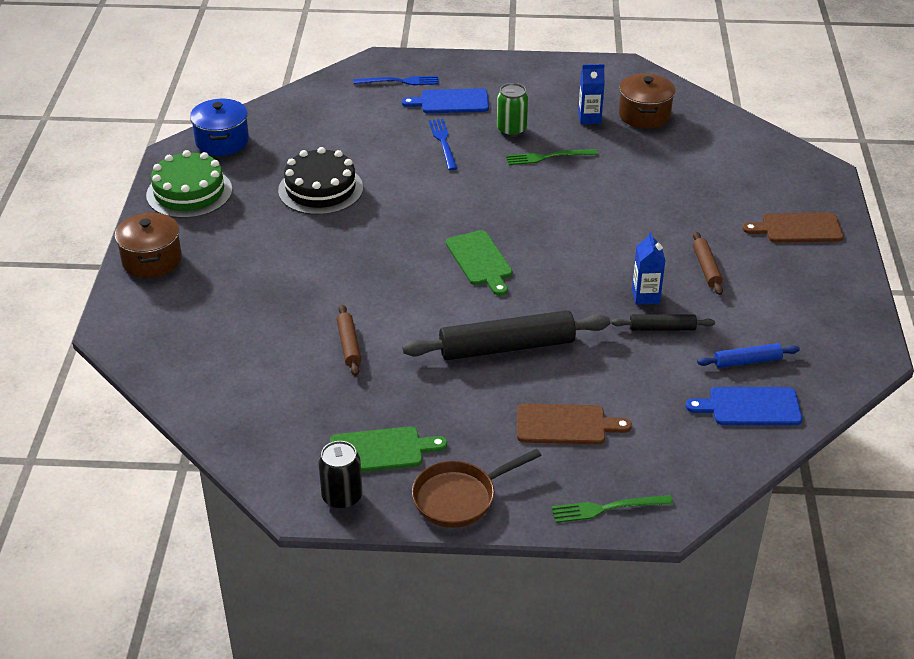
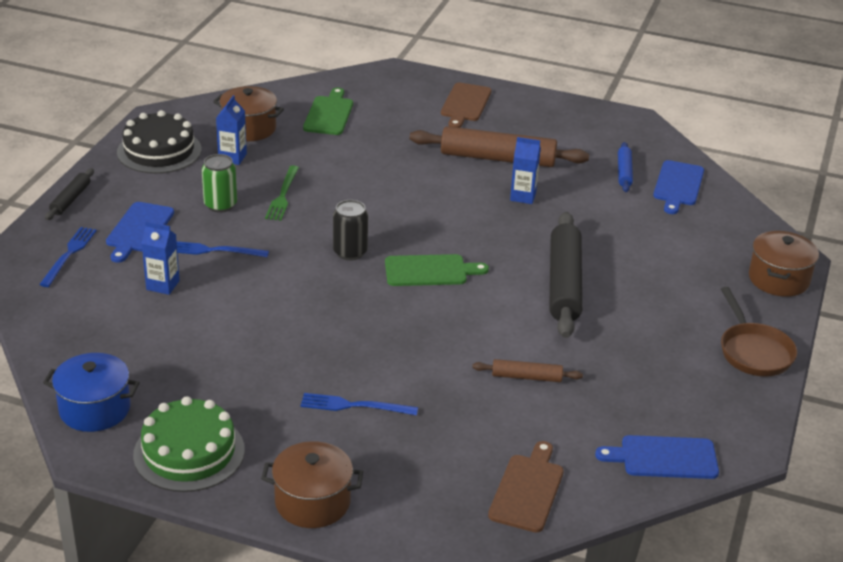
camera: 75 degrees left, 5 degrees down
(266, 448) = (664, 458): none -> blue cutting board
(271, 257) = (354, 406): none -> blue fork
(320, 189) = (247, 349): black cake -> black cake (159, 151)
(342, 497) = (741, 420): black can -> black can (350, 252)
(380, 450) = (684, 385): green cutting board -> green cutting board (329, 114)
(383, 131) = (163, 285): none -> blue carton
(565, 425) = (676, 276): brown cutting board -> brown cutting board (527, 490)
(607, 508) = (778, 279): green fork -> brown pot
(662, 328) = (568, 199): black rolling pin -> black rolling pin (70, 199)
(706, 268) = (497, 158): brown rolling pin -> brown rolling pin, size x2.01

